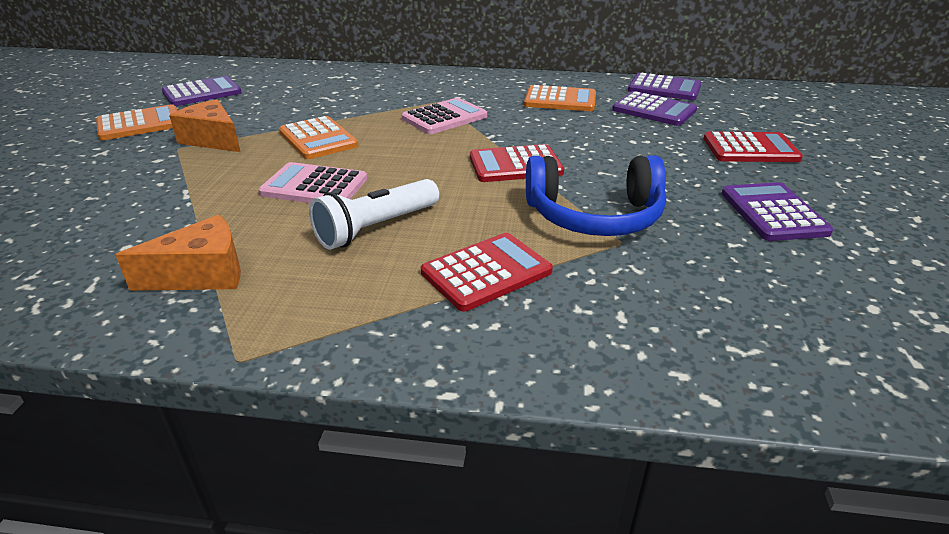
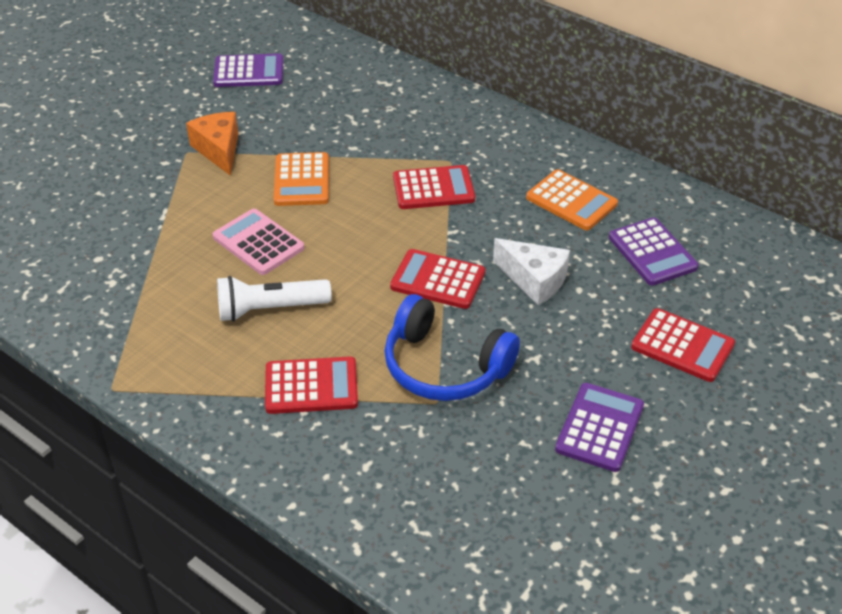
camera: 30 degrees right, 10 degrees up
(140, 124) = (175, 106): orange calculator -> none
(202, 274) = (130, 306): orange cheese -> none
(444, 117) = (433, 188): pink calculator -> red calculator
(593, 145) = (534, 280): none -> white cheese
(664, 88) = (706, 220): purple calculator -> none

